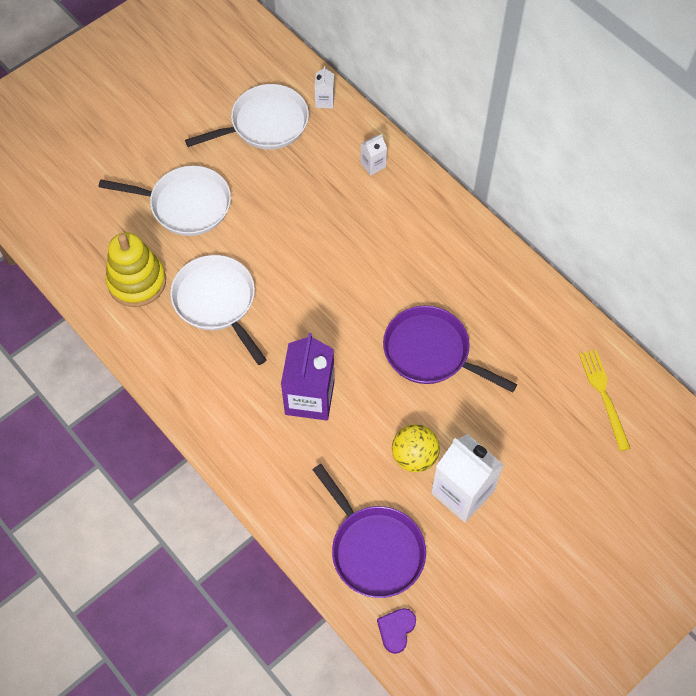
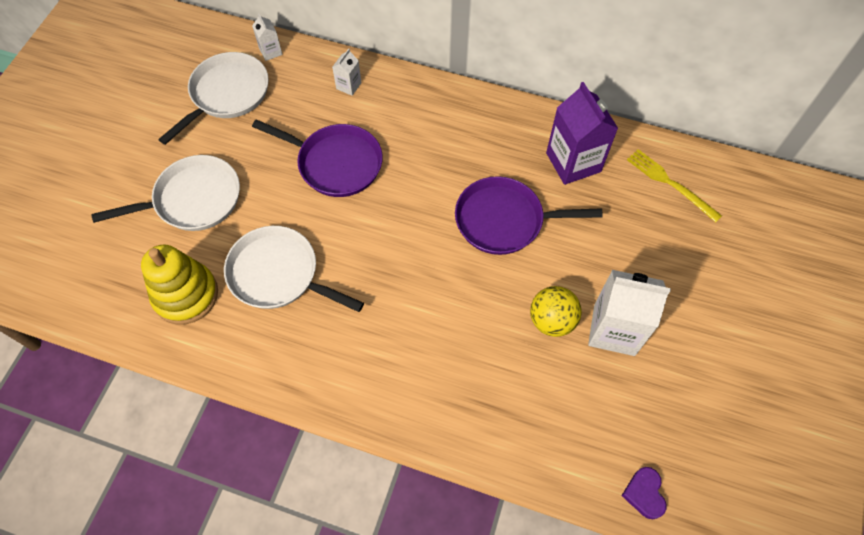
camera: 30 degrees left, 0 degrees up
(309, 398) = (423, 318): purple carton -> purple carton (573, 162)
(374, 549) = (573, 427): purple pan -> purple pan (335, 163)

